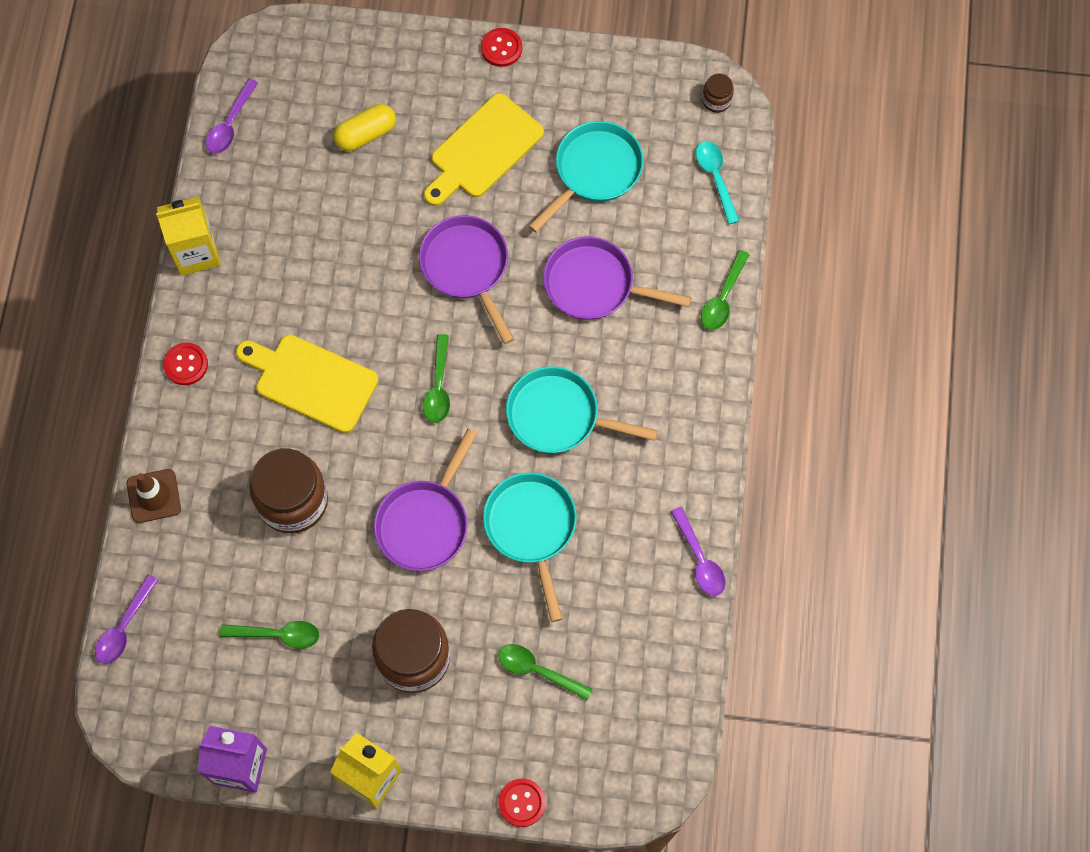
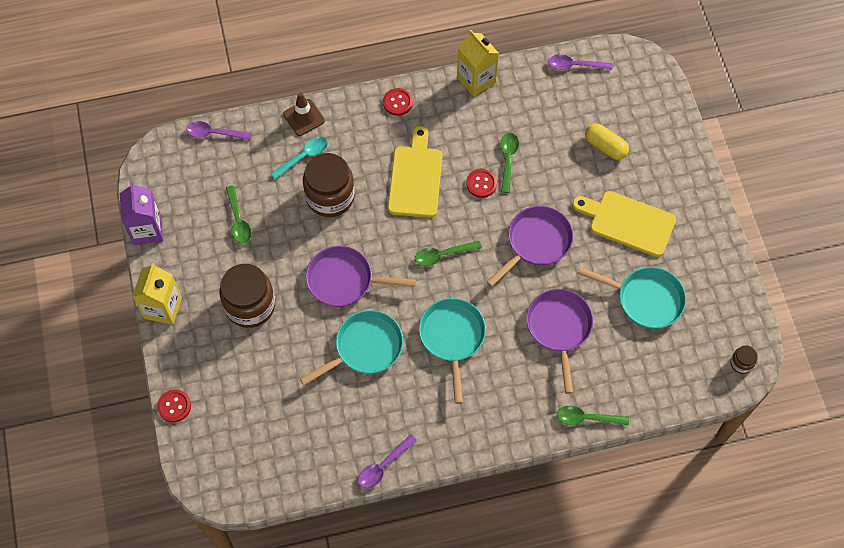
camera: 70 degrees right, 5 degrees down
(501, 48) = (711, 207): red button -> red button (481, 184)
(538, 670) = (267, 386): green spoon -> green spoon (508, 159)
(716, 178) = (678, 383): turquoise spoon -> turquoise spoon (303, 157)

